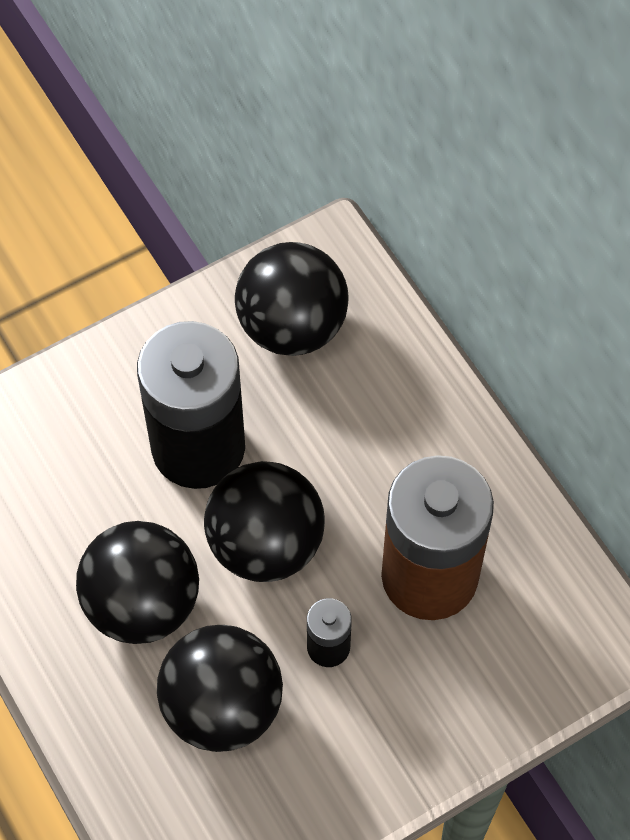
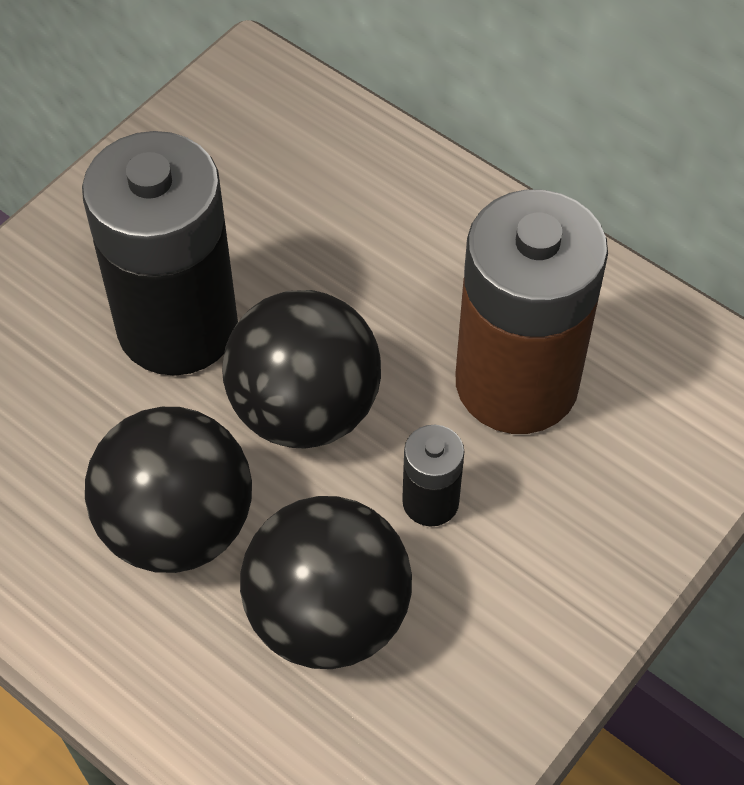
camera: 20 degrees left, 5 degrees down
(292, 326) = (238, 164): black ball -> none

